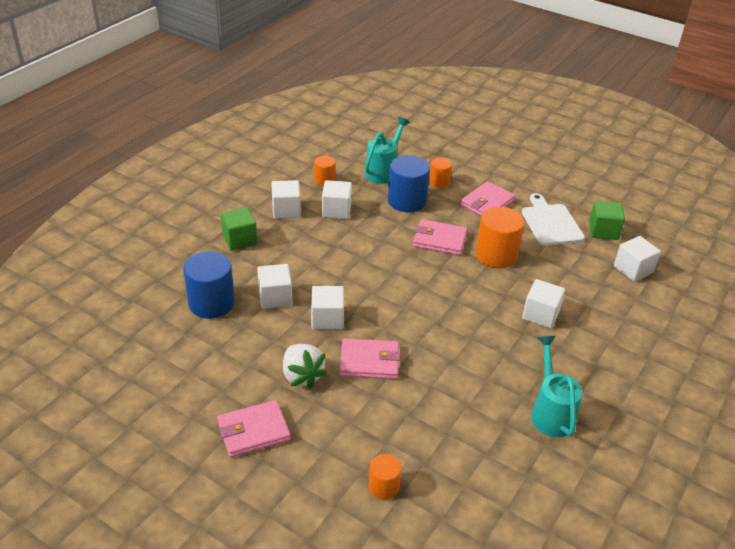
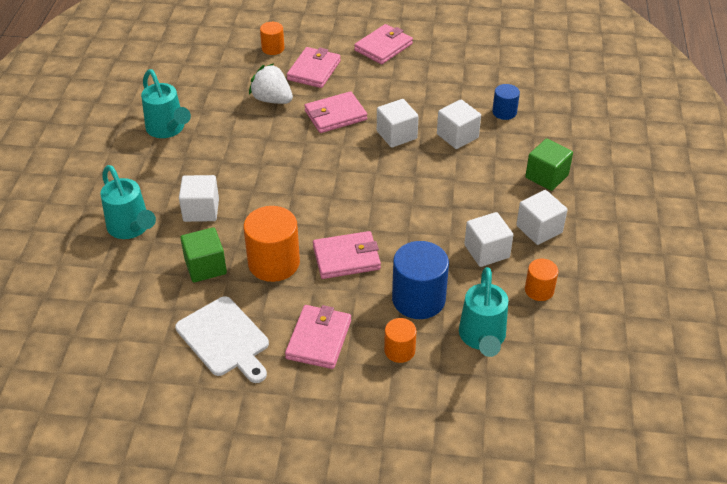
camera: 155 degrees right, 5 degrees up
(211, 303) = (504, 112): blue cylinder -> blue cylinder, size x0.55
(302, 376) = (380, 88): white strawberry -> white strawberry (272, 100)
(355, 429) = (314, 70): none -> pink wallet
(603, 231) = (153, 354): green cube -> green cube (205, 267)
(606, 320) = (131, 228): none -> turquoise watering can
(633, 269) = (107, 306): white cube -> none

